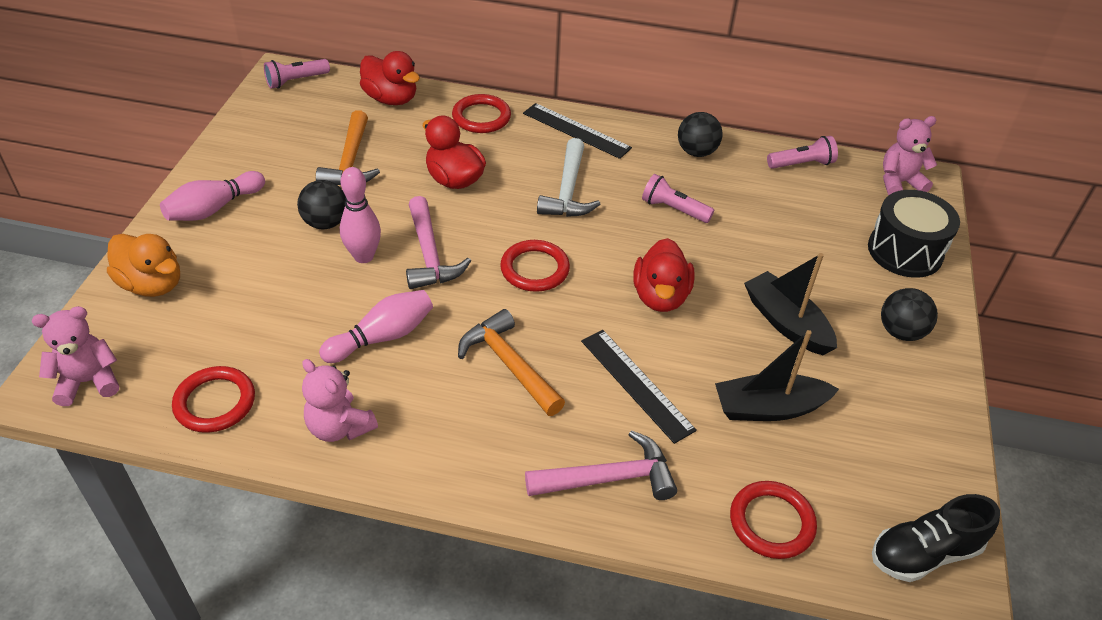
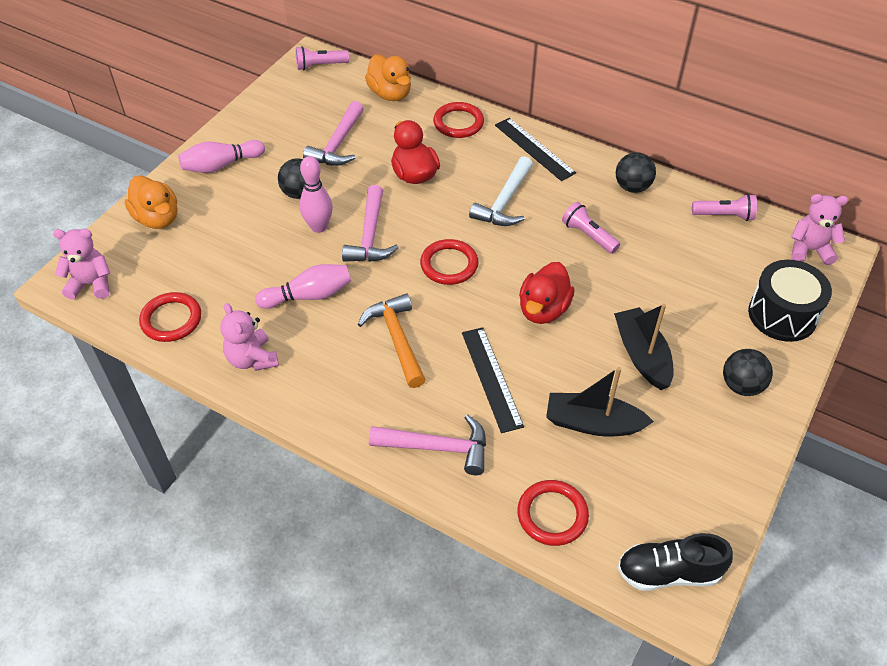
camera: 20 degrees right, 5 degrees up
(350, 161) = (338, 144): orange hammer -> pink hammer
(391, 99) = (390, 94): red duck -> orange duck

